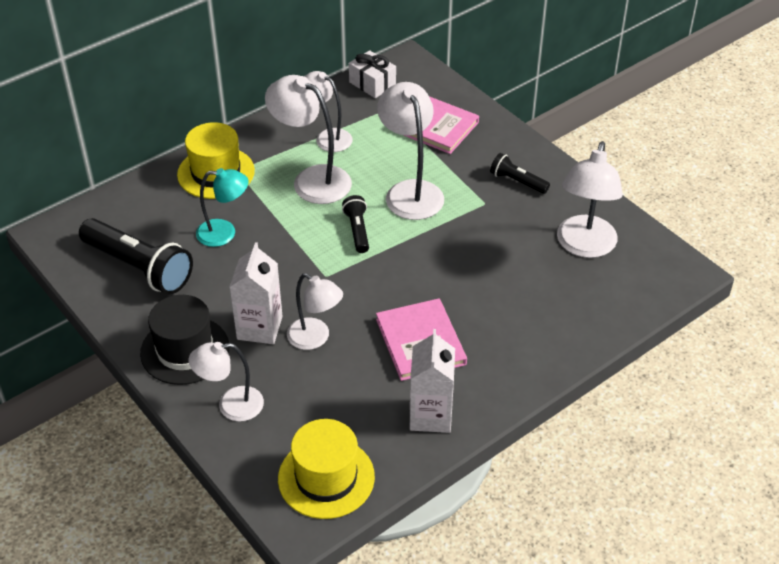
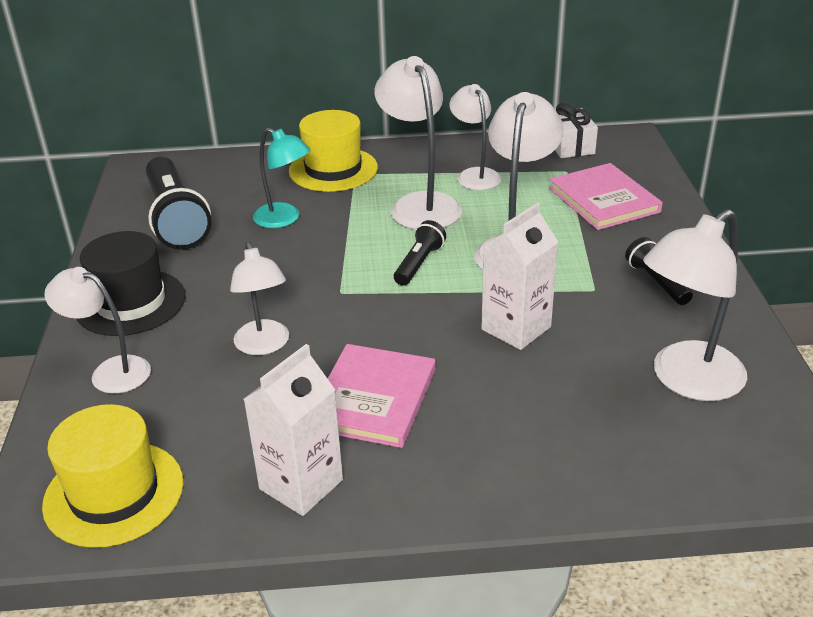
camera: 35 degrees right, 10 degrees down
(259, 328) = (221, 312): white carton -> white carton (516, 328)

